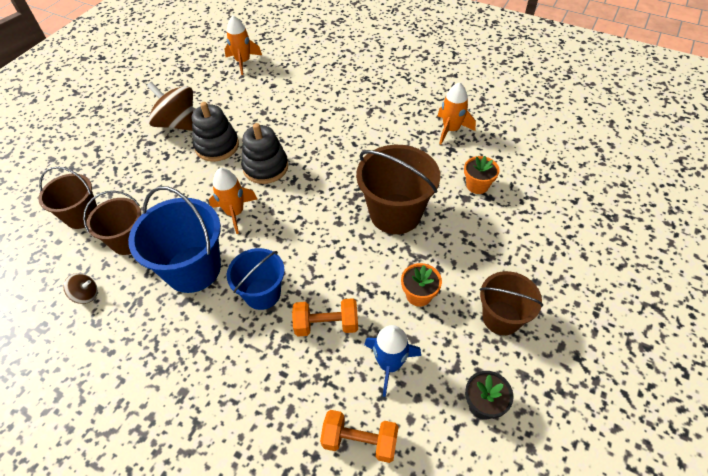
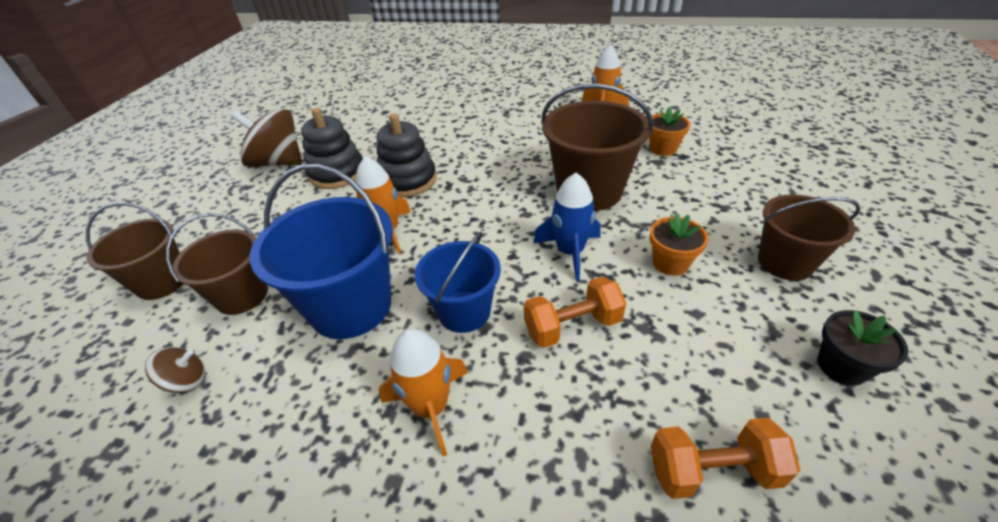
camera: 15 degrees left, 10 degrees down
(243, 62) = (341, 99): orange rocket -> orange rocket (431, 407)
(390, 364) = (687, 351): blue rocket -> blue rocket (570, 252)

